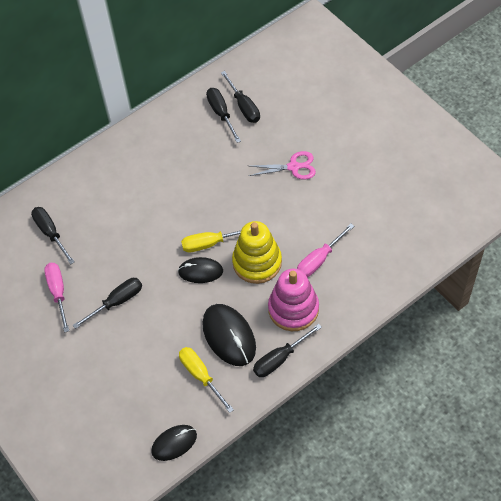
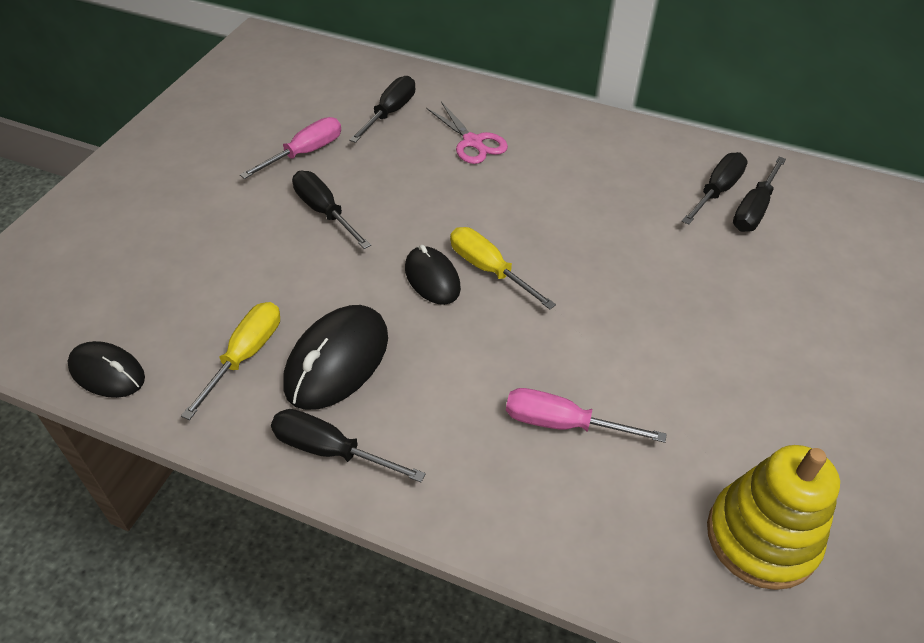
camera: 55 degrees right, 10 degrees down
(117, 302) = (324, 211): black screwdriver -> black screwdriver turned 150 degrees counterclockwise
(257, 262) = (496, 339): yellow stacking toy -> yellow stacking toy (761, 537)
(293, 167) = (708, 312): pink scissors -> pink scissors (473, 142)
(293, 309) = (440, 428): pink stacking toy -> none

